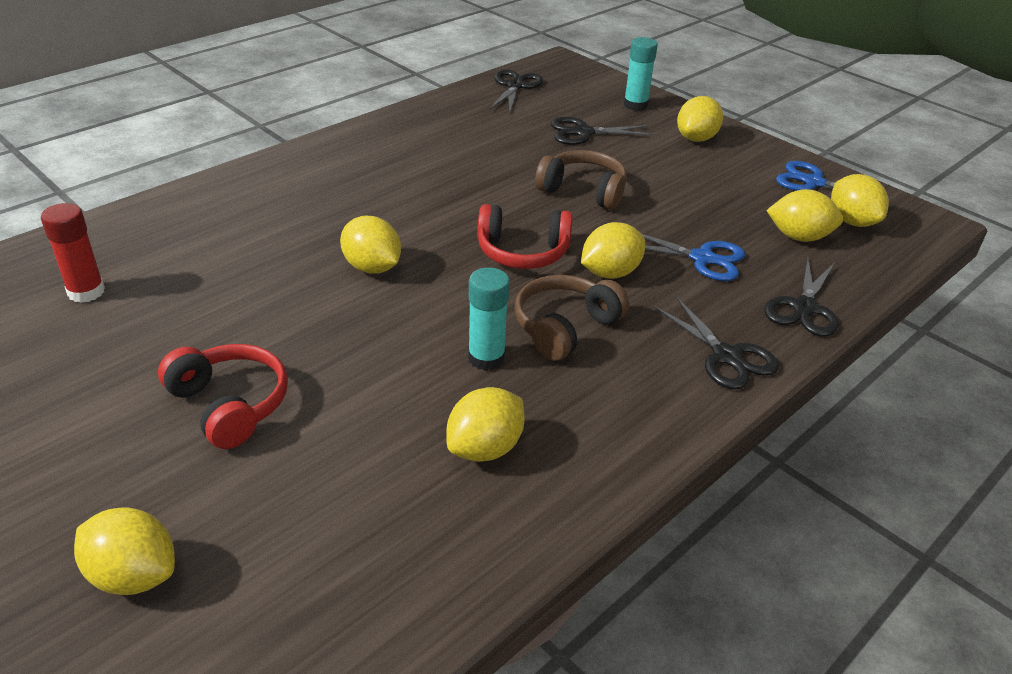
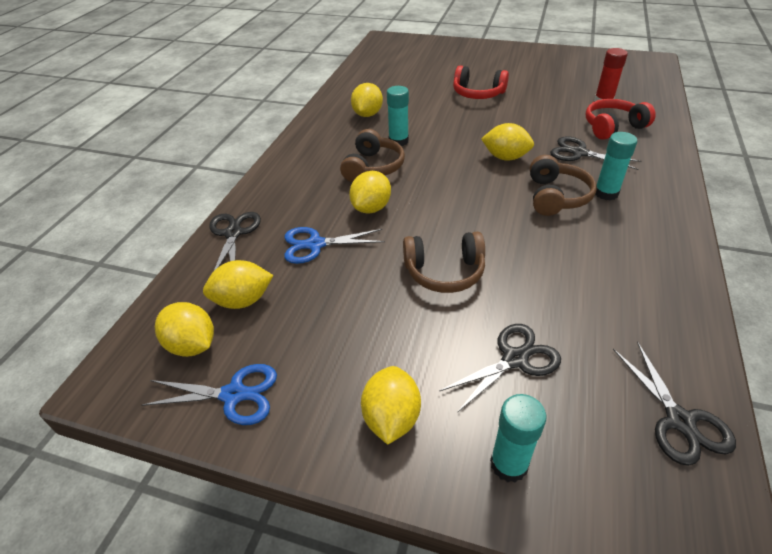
camera: 155 degrees right, 5 degrees up
(133, 575) = (440, 60): yellow lemon -> none
(333, 189) = (606, 193): none -> turquoise glue stick
(388, 205) = (556, 196): none -> brown headphones
(522, 252) = (436, 199): red headphones -> red headphones (612, 127)
(726, 356) = (277, 185): black scissors -> black scissors (579, 153)

